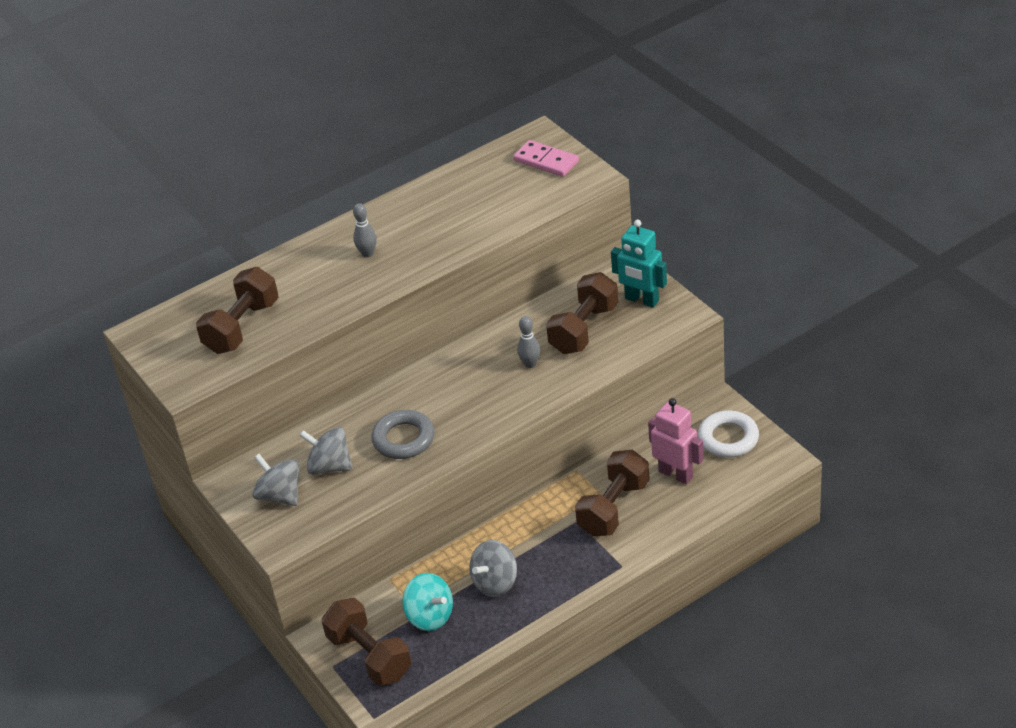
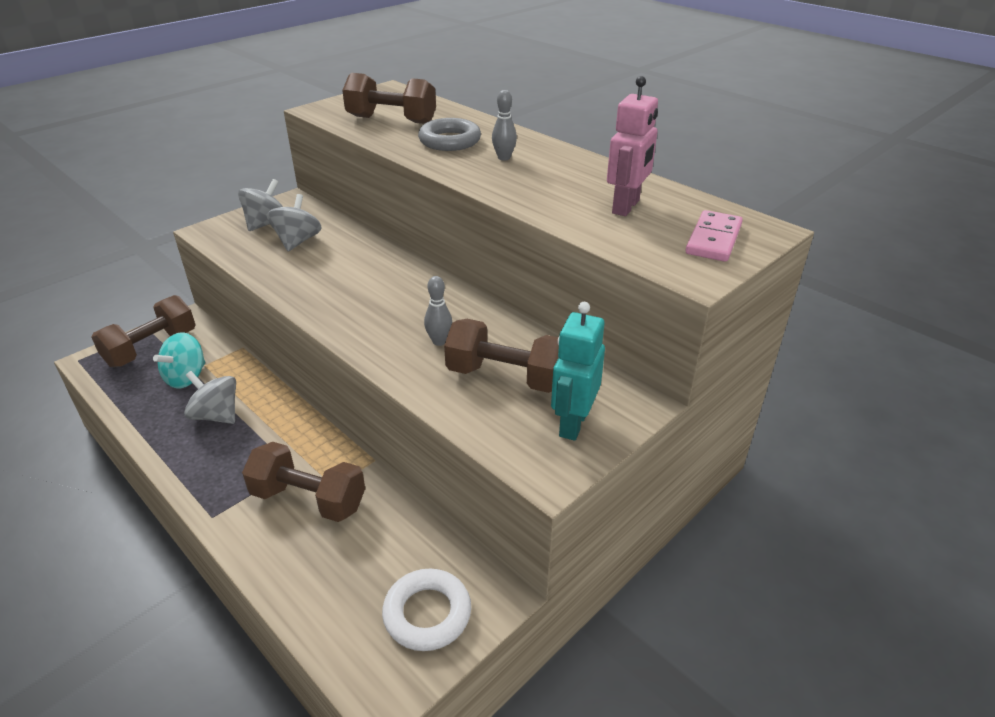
camera: 75 degrees right, 5 degrees down
(403, 439) = (327, 274): grey ring -> grey ring (450, 141)
(676, 474) = (361, 557): pink robot -> pink robot (626, 207)

